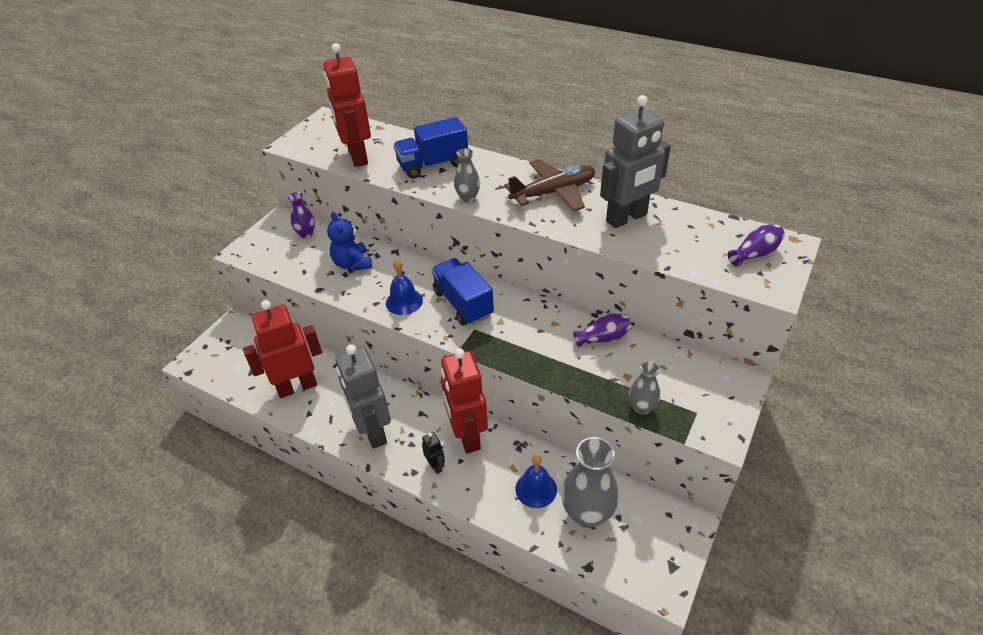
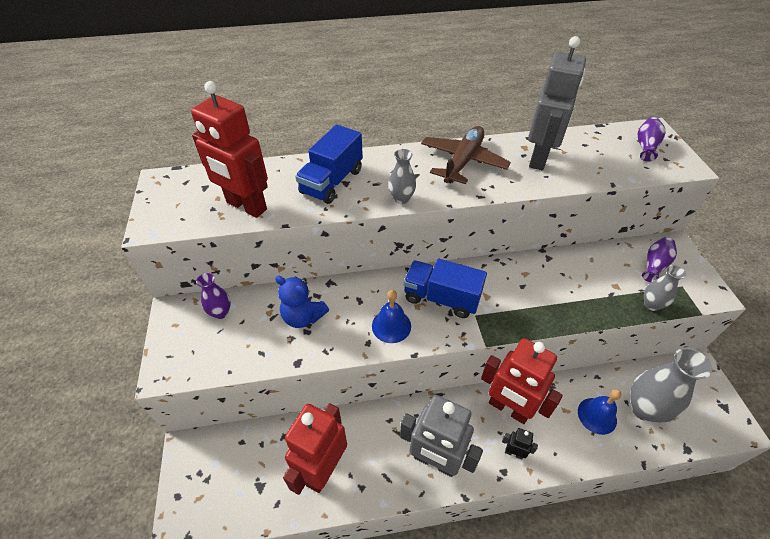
camera: 40 degrees left, 5 degrees up
(603, 338) = (569, 266): purple vase -> purple vase (654, 265)

